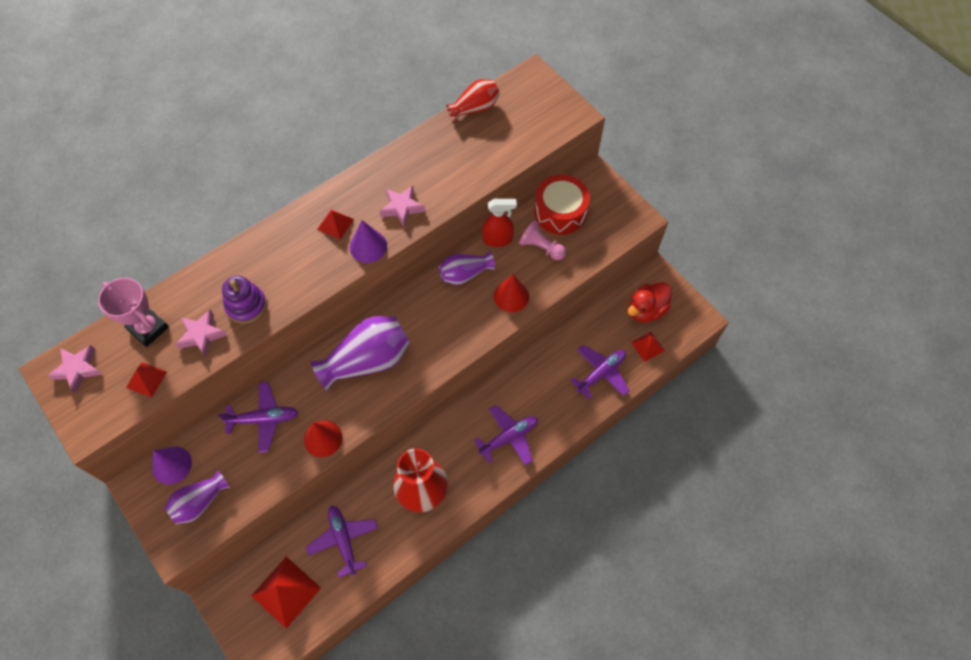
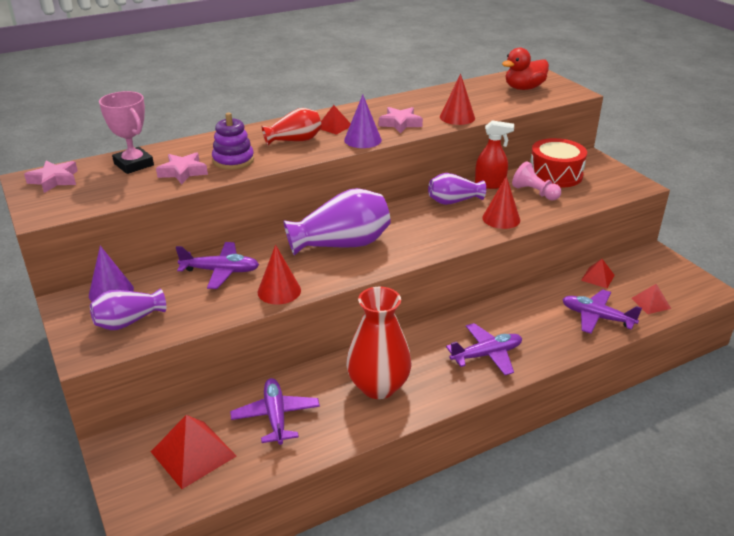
camera: 10 degrees right, 30 degrees down
(146, 379) = (117, 191): red pyramid -> red pyramid (598, 277)
(458, 186) = (457, 117): none -> red cone
(475, 108) = (478, 83): red vase -> red vase (295, 140)
(601, 373) = (597, 317): purple plane -> purple plane turned 120 degrees counterclockwise
(646, 310) = (647, 277): red duck -> red duck (524, 88)

